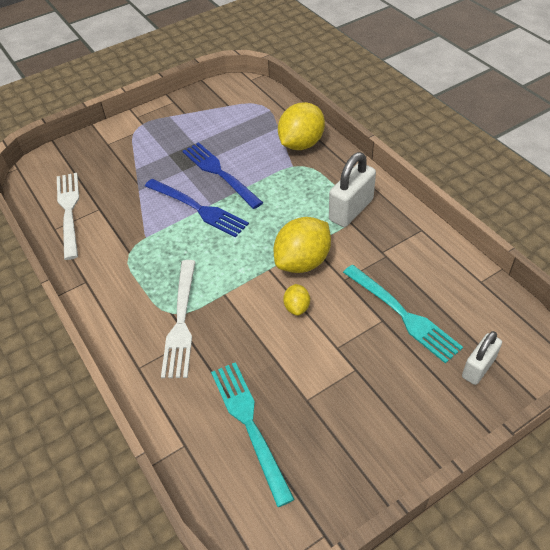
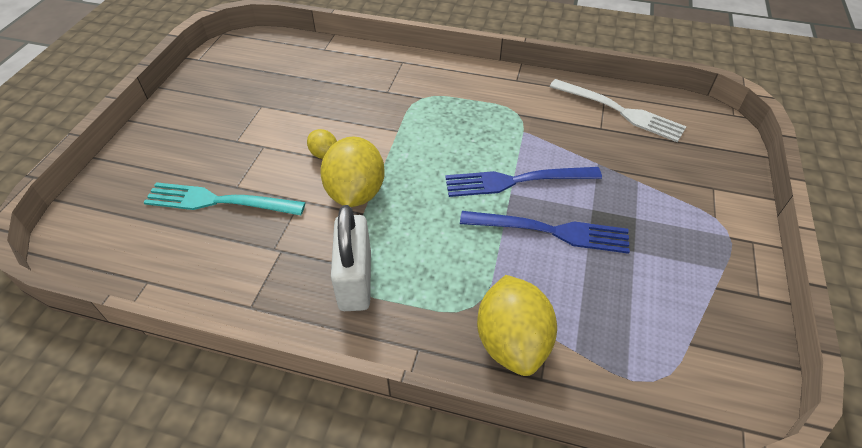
camera: 135 degrees right, 0 degrees up
(181, 322) = (407, 96): white fork -> none
(249, 424) = (291, 75): turquoise fork -> none
(478, 367) = (123, 196): white padlock -> none

